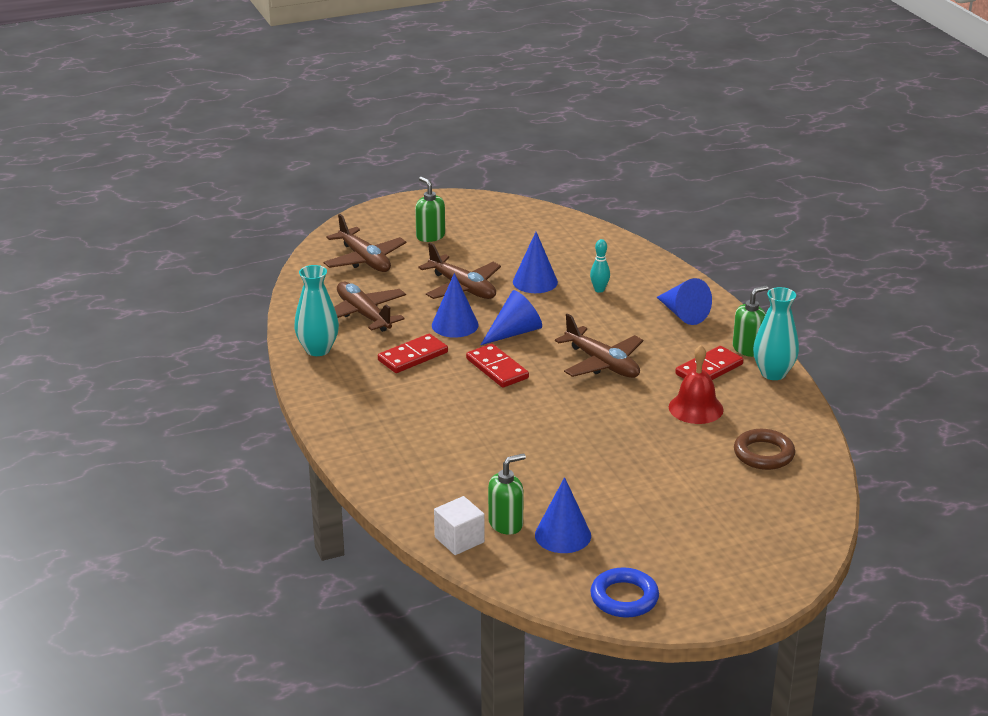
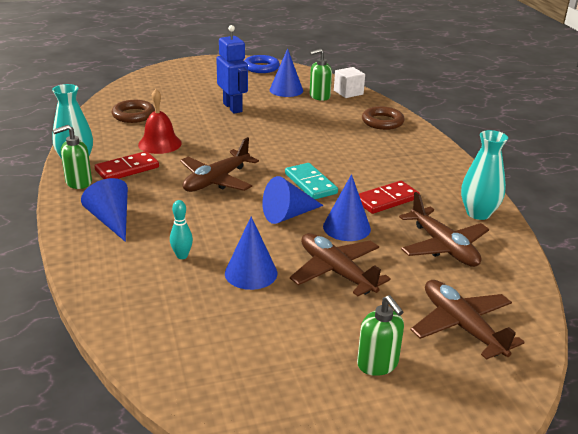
camera: 175 degrees left, 0 degrees up
(407, 475) = (382, 122): none -> brown ring
(497, 368) = (310, 184): red domino -> turquoise domino
(602, 364) = (216, 180): brown plane -> brown plane turned 105 degrees counterclockwise
(632, 484) = (233, 107): none -> blue robot

